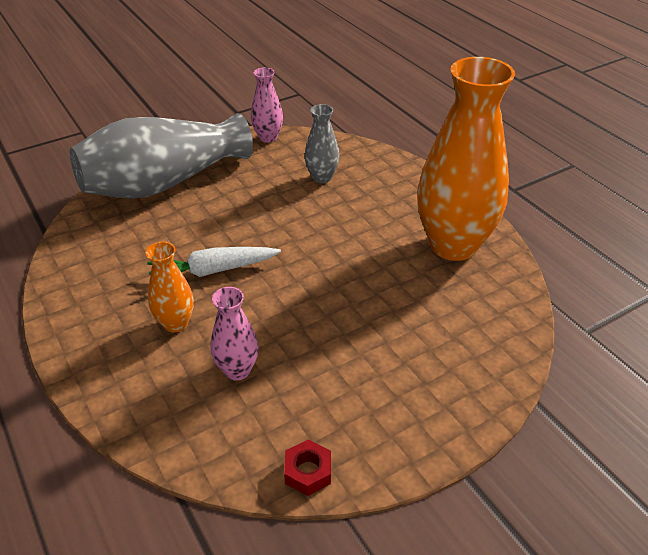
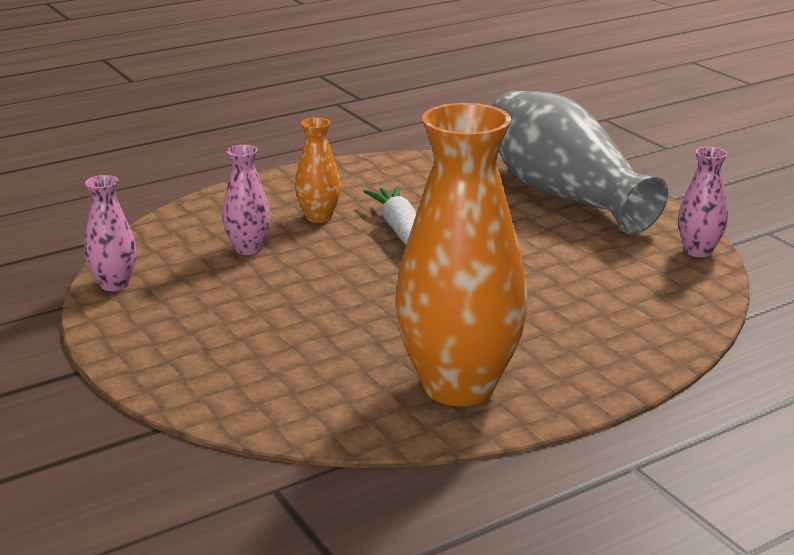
camera: 90 degrees right, 15 degrees down
(308, 472) = (114, 284): red nut -> pink vase
(322, 177) = (606, 290): grey vase -> none

